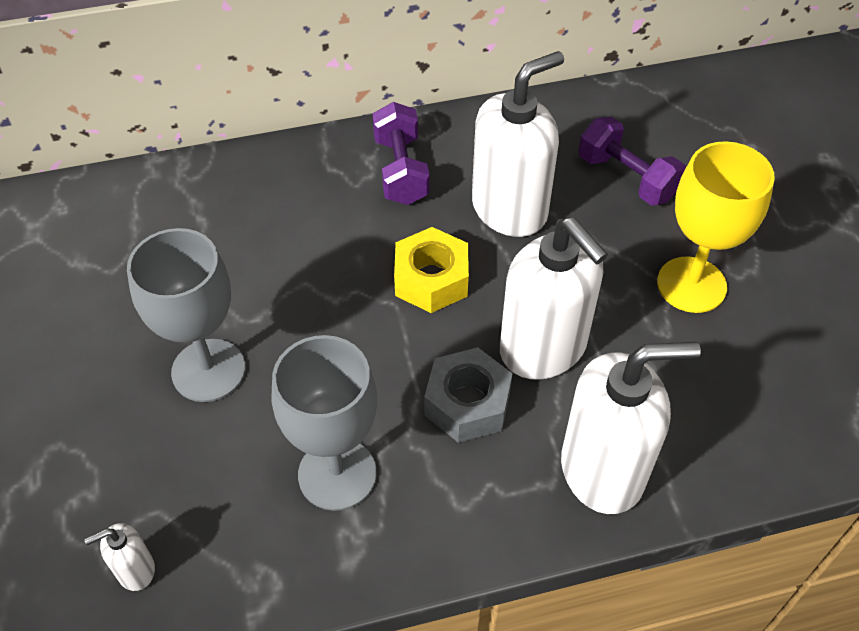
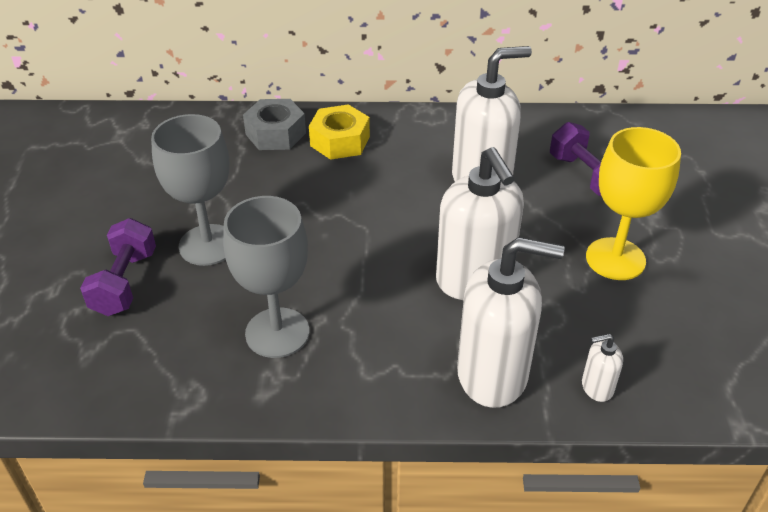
camera: 15 degrees right, 10 degrees down
(135, 570) = (101, 364): white soap dispenser -> white soap dispenser (596, 387)
(401, 170) = (405, 141): purple dumbbell -> purple dumbbell (125, 283)
(431, 279) = (401, 217): yellow nut -> yellow nut (340, 141)
(467, 403) = (398, 306): grey nut -> grey nut (275, 133)

